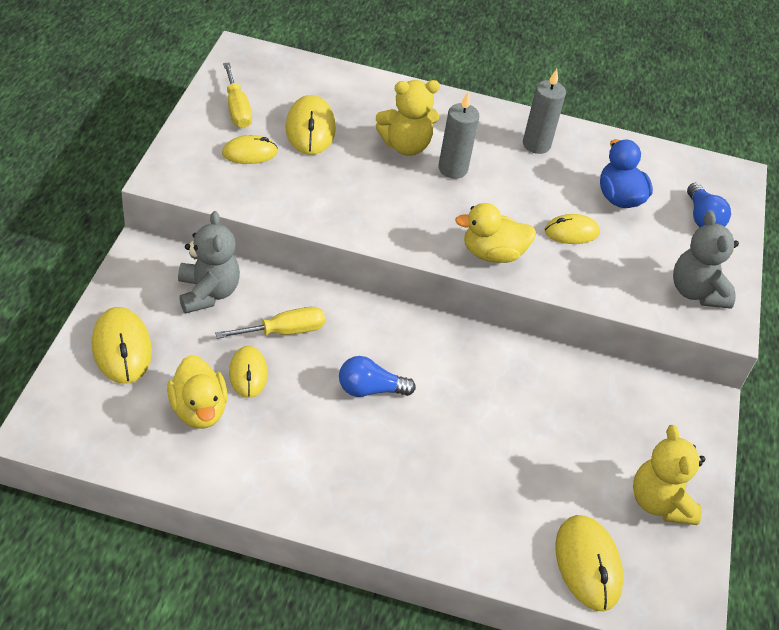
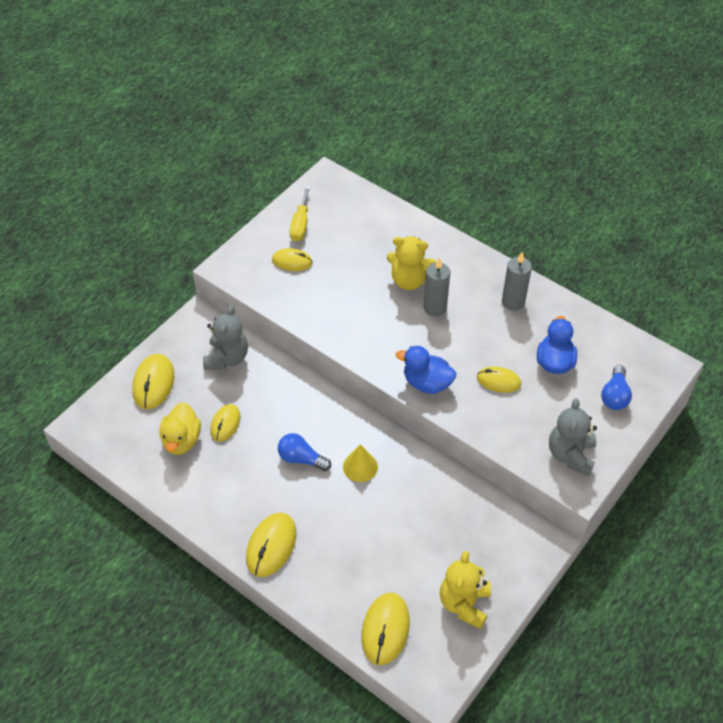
camera: 30 degrees right, 5 degrees up
(284, 331) = (264, 400): yellow screwdriver -> none
(310, 129) = (345, 251): yellow mouse -> yellow mouse (271, 546)
(448, 378) = (360, 466): none -> yellow cone
(492, 254) = (427, 383): yellow duck -> blue duck

